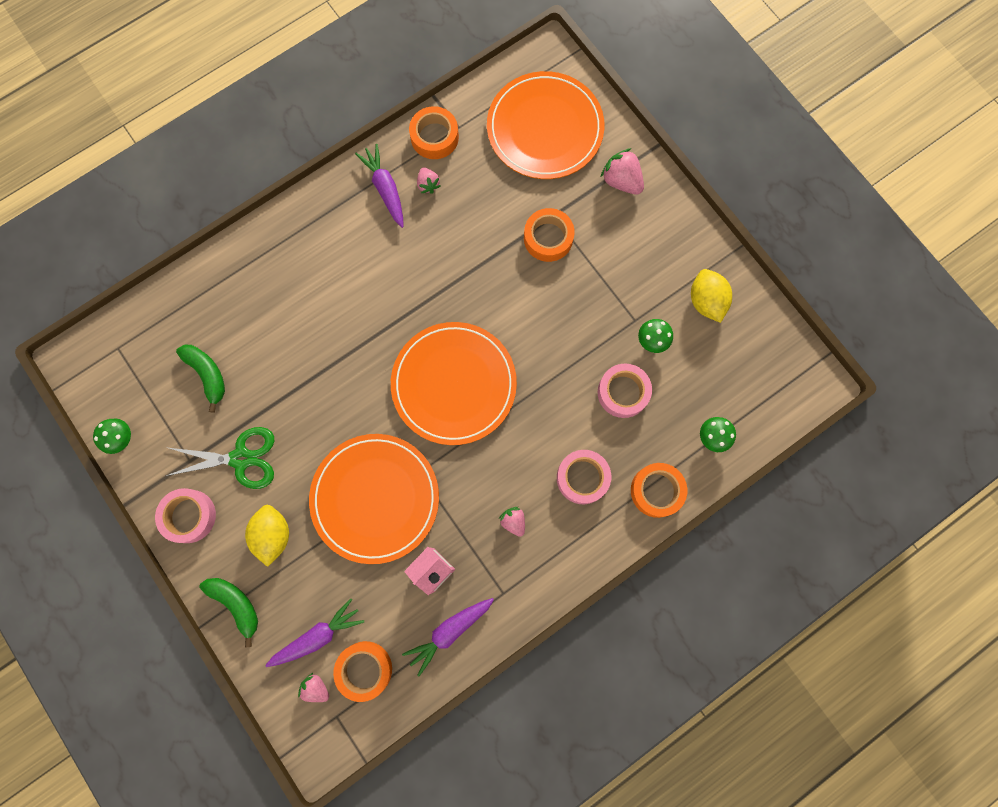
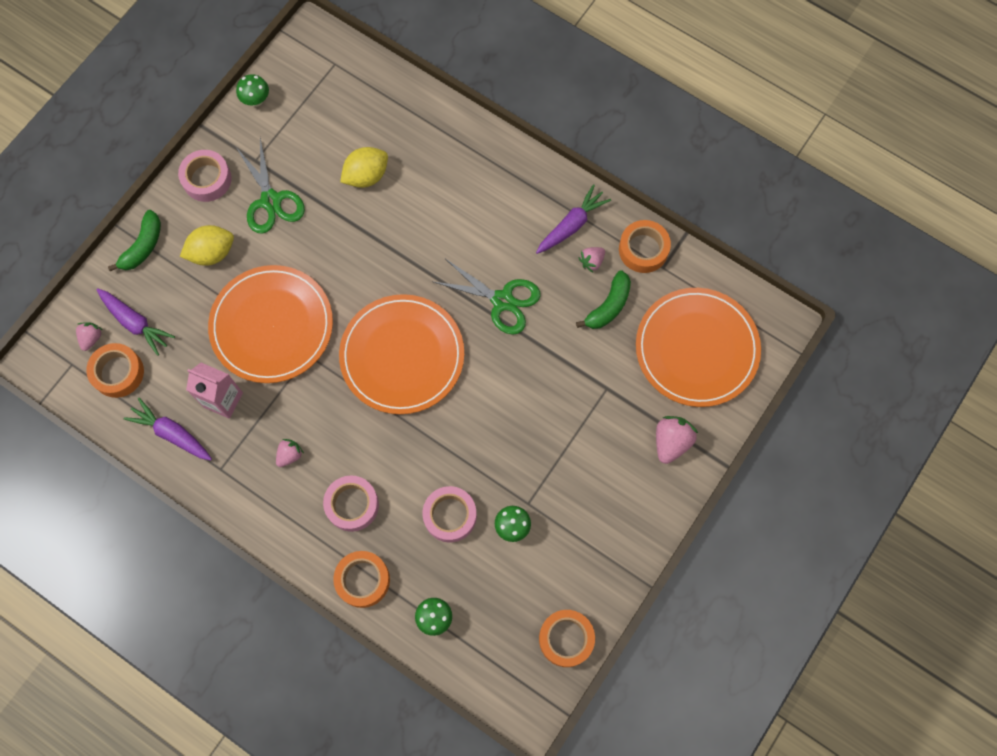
camera: 70 degrees right, 5 degrees down
(207, 374) = (336, 144): green banana -> green banana (608, 306)
(435, 275) = (502, 300): none -> green scissors
(548, 238) = (581, 391): orange tape -> orange tape (566, 639)
(706, 301) = (575, 568): yellow lemon -> yellow lemon (366, 176)

